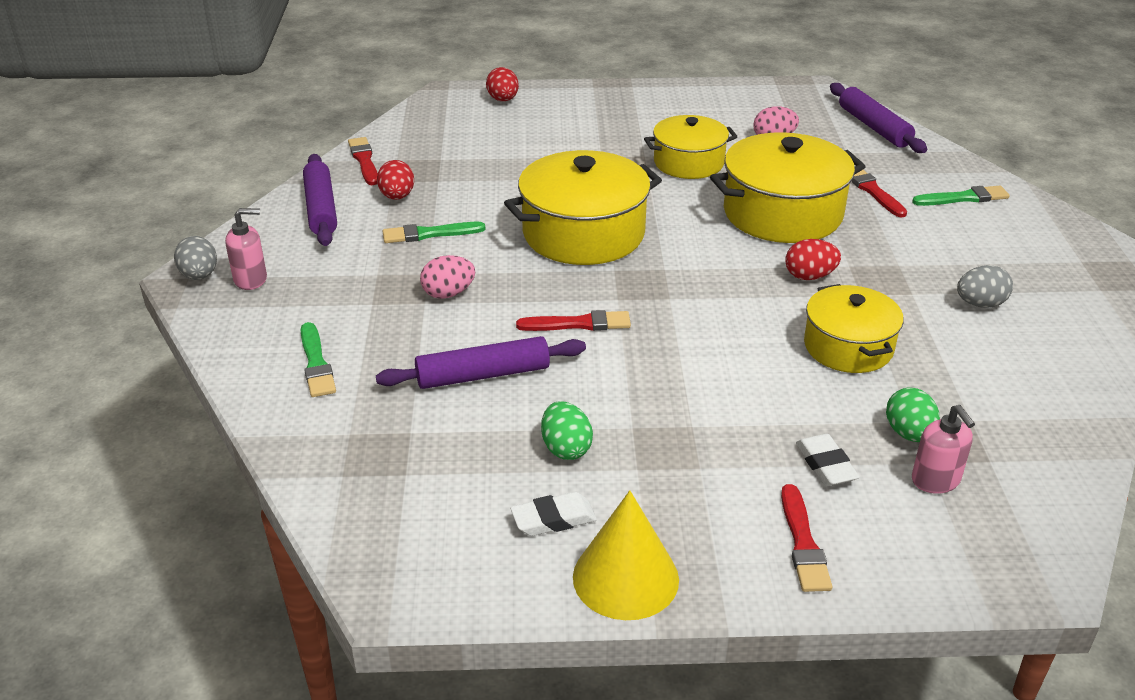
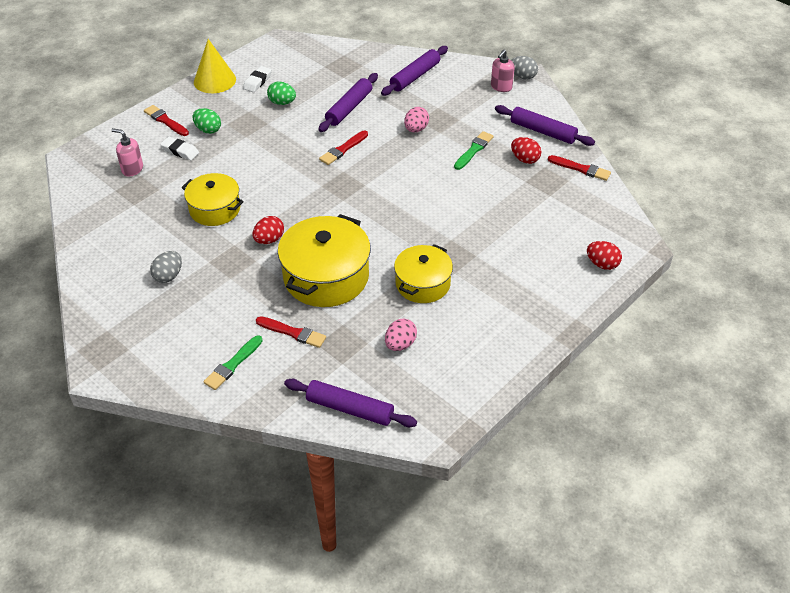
camera: 135 degrees right, 10 degrees up
(316, 363) = (415, 76): green brush -> purple rolling pin
(583, 233) = (407, 195): yellow pot -> none
(909, 434) = (156, 182): green egg -> green egg (208, 130)

